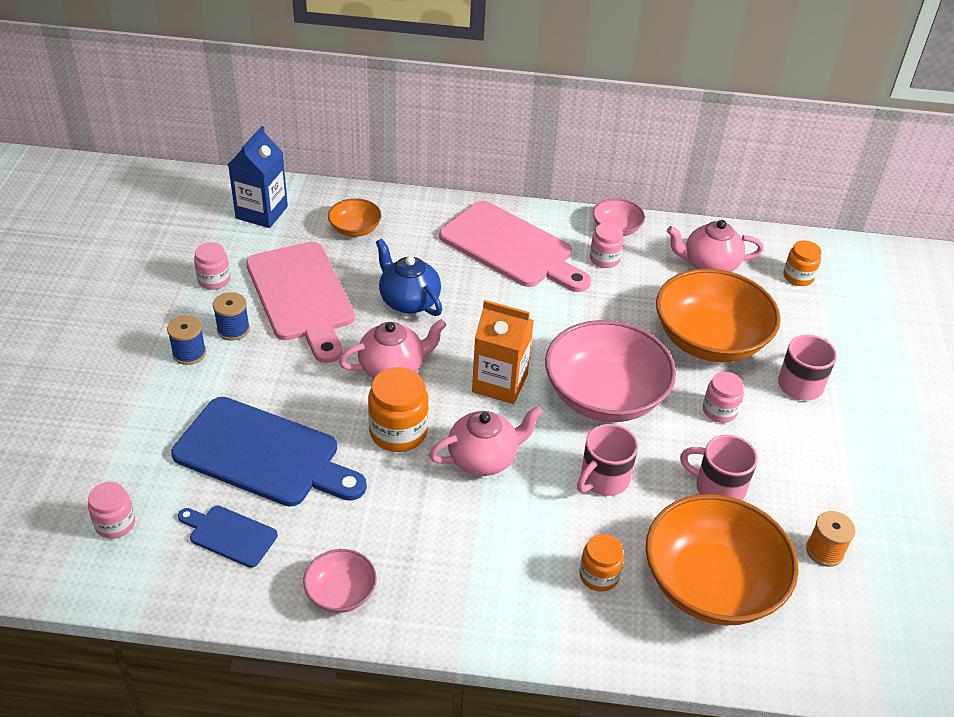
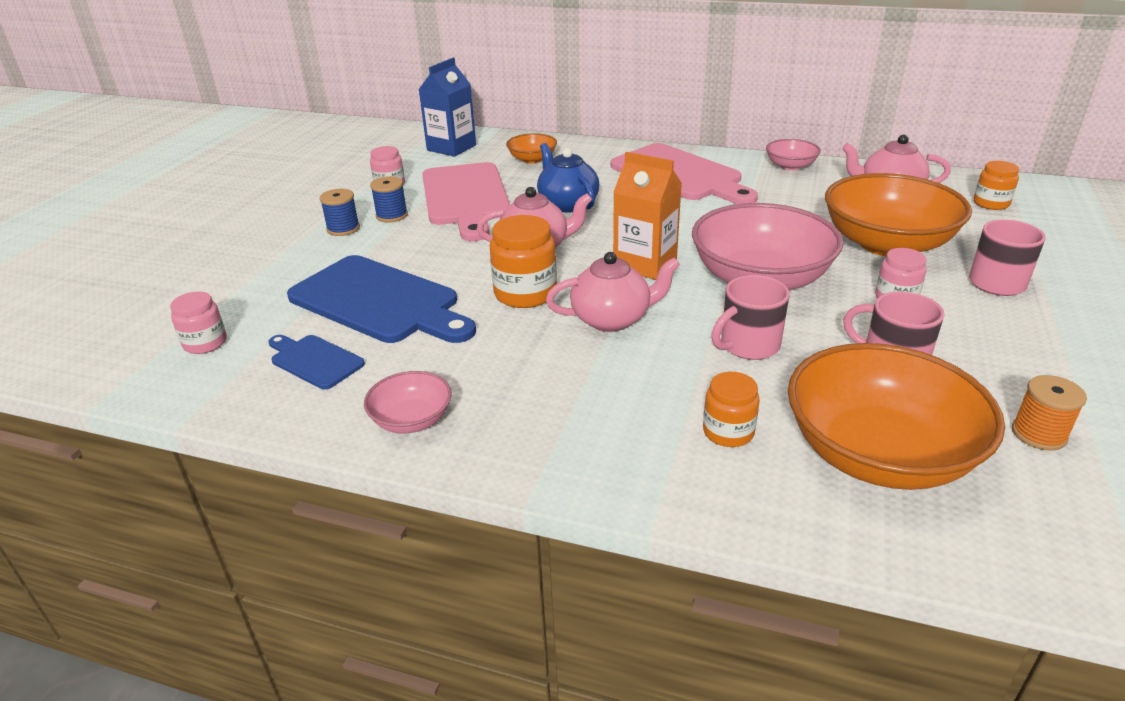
camera: 15 degrees right, 10 degrees down
(604, 259) = (775, 184): pink jar -> none

